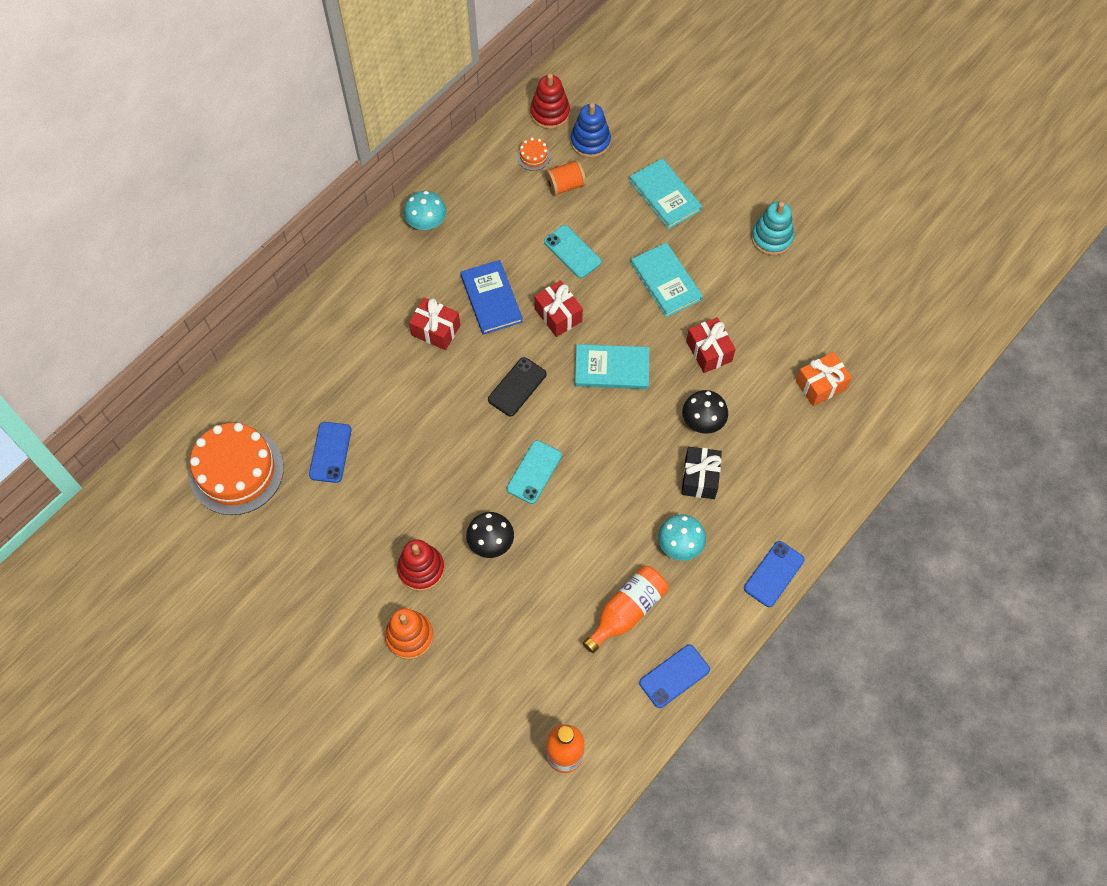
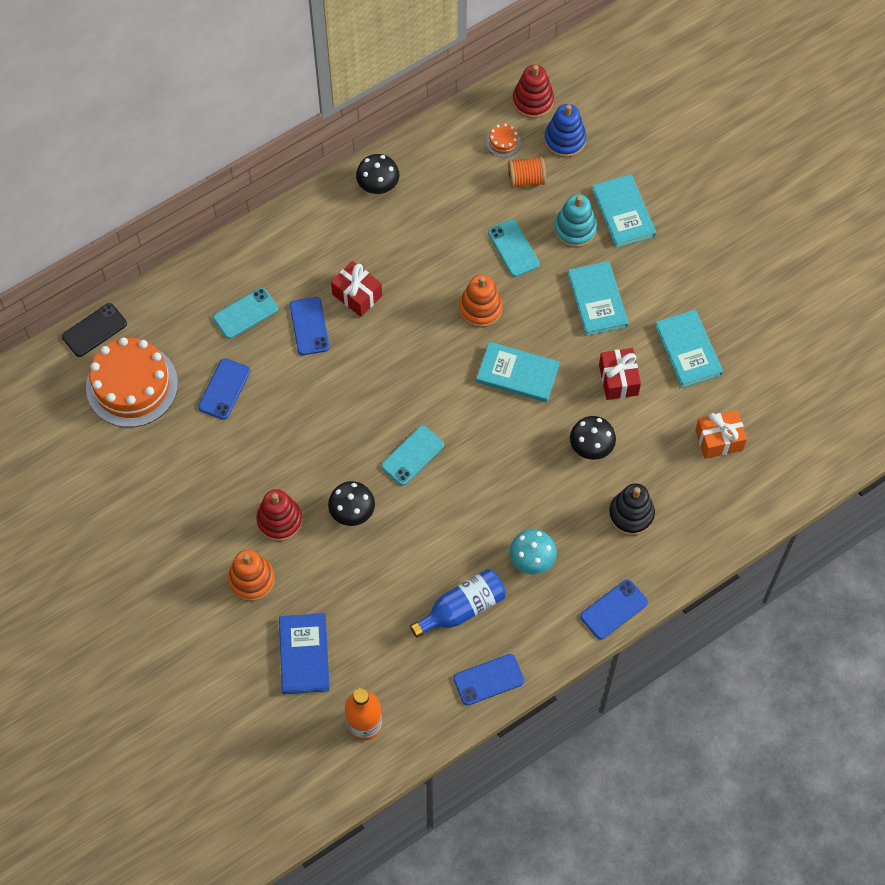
camera: 15 degrees right, 0 degrees up
(331, 373) = (245, 313): none -> turquoise phone
(397, 371) = (309, 326): none -> blue phone
(426, 222) = (378, 185): turquoise mushroom -> black mushroom
(491, 299) = (419, 277): blue book -> blue book (304, 654)
(517, 387) = (420, 369): black phone -> black phone (94, 330)
(558, 315) = (480, 308): red gift -> orange stacking toy
(627, 611) = (462, 608): orange bottle -> blue bottle
(700, 478) = (571, 501): black gift -> none
(761, 477) = (631, 514): none -> black stacking toy
(765, 308) = (688, 350): none -> turquoise book
(772, 238) = (717, 281): turquoise stacking toy -> turquoise stacking toy (575, 229)

